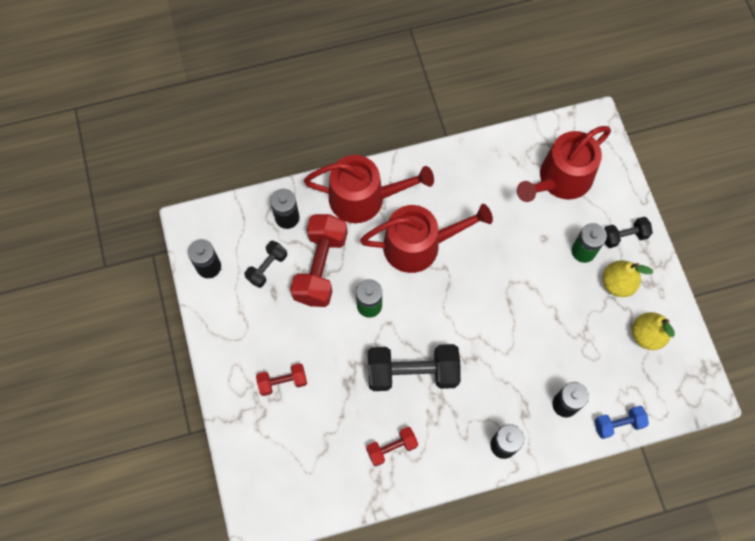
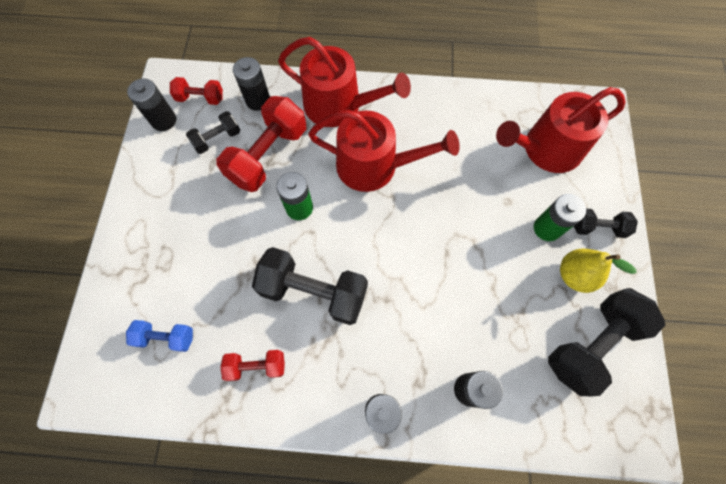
camera: 20 degrees right, 0 degrees up
(282, 382) = (178, 253): red dumbbell -> red dumbbell (200, 98)
(618, 424) = (525, 437): blue dumbbell -> blue dumbbell (166, 337)
(646, 335) = (591, 344): yellow pear -> black dumbbell

